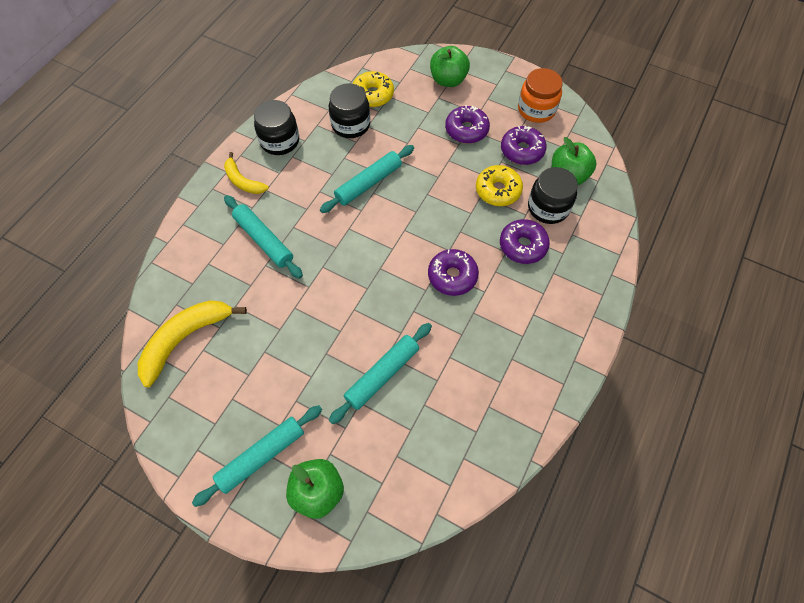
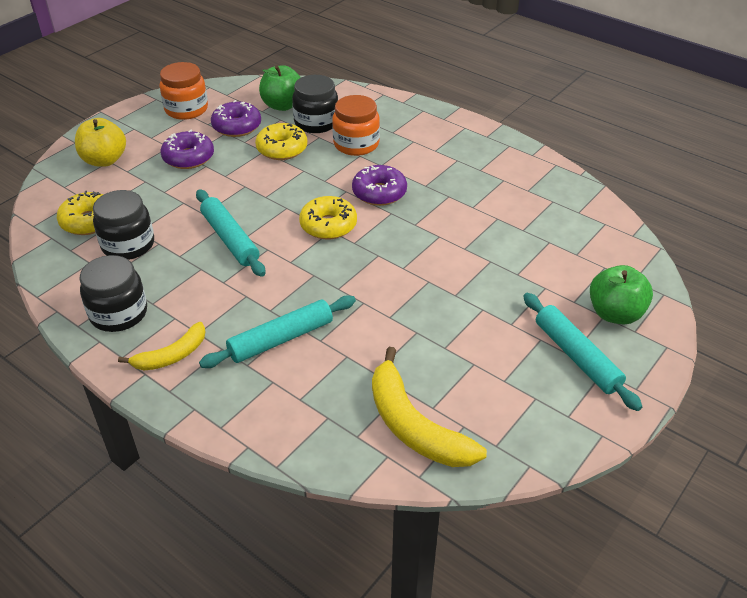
camera: 80 degrees left, 20 degrees down
(382, 375) = (487, 254): turquoise rolling pin -> none
(398, 245) = (328, 225): none -> yellow donut
(448, 80) = (104, 160): green apple -> yellow apple
(522, 246) = (356, 144): purple donut -> orange jar

